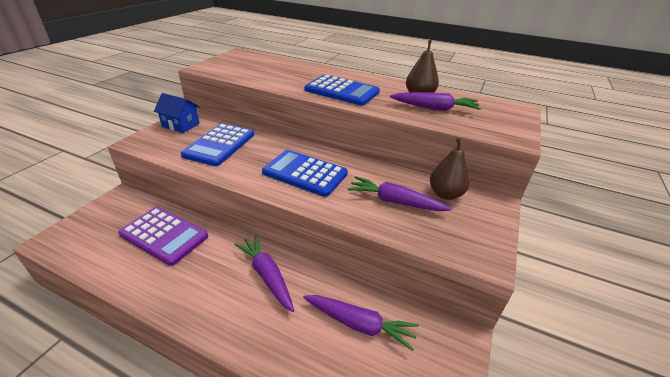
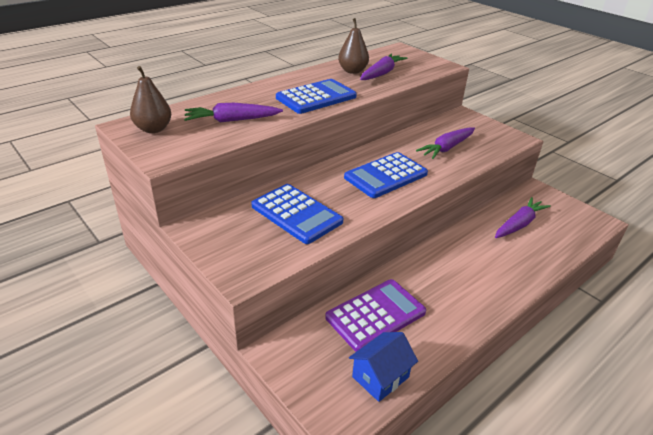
camera: 65 degrees left, 0 degrees up
(181, 125) = (219, 236): blue house -> blue house (380, 377)
(267, 275) = (459, 256): purple carrot -> purple carrot (232, 120)
(445, 194) = (446, 127): brown pear -> brown pear (153, 129)

